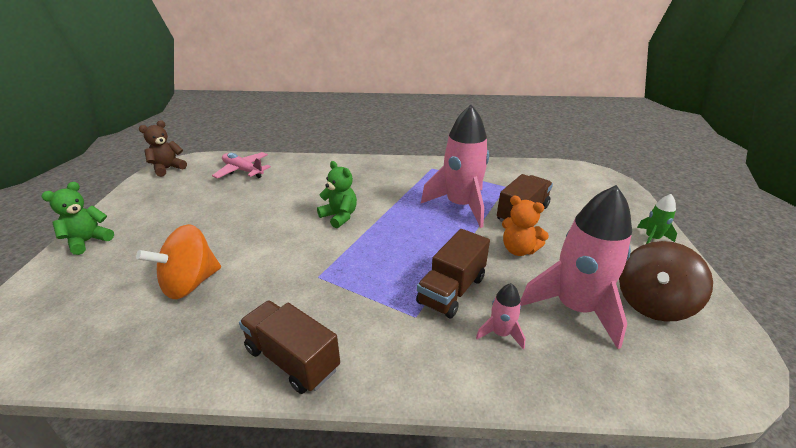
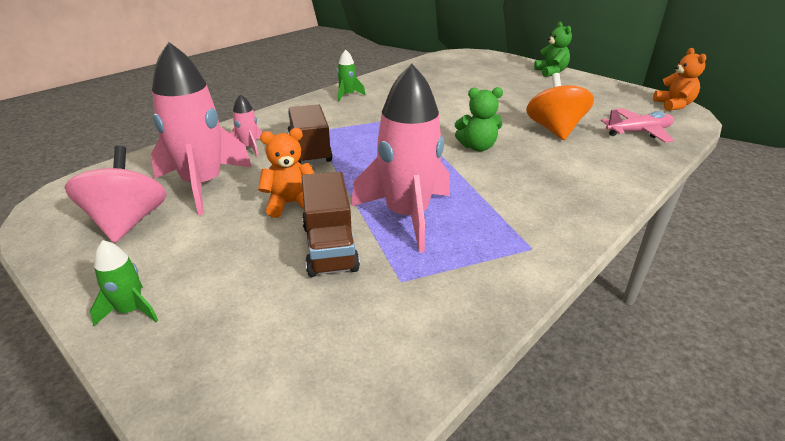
camera: 130 degrees right, 0 degrees up
(168, 168) = (673, 105): brown teddy bear -> orange teddy bear
(190, 283) = (457, 87): orange spinning top -> orange spinning top (554, 130)
(292, 359) = (347, 95): brown truck -> green rocket
(653, 303) = (128, 222): brown spinning top -> pink spinning top

